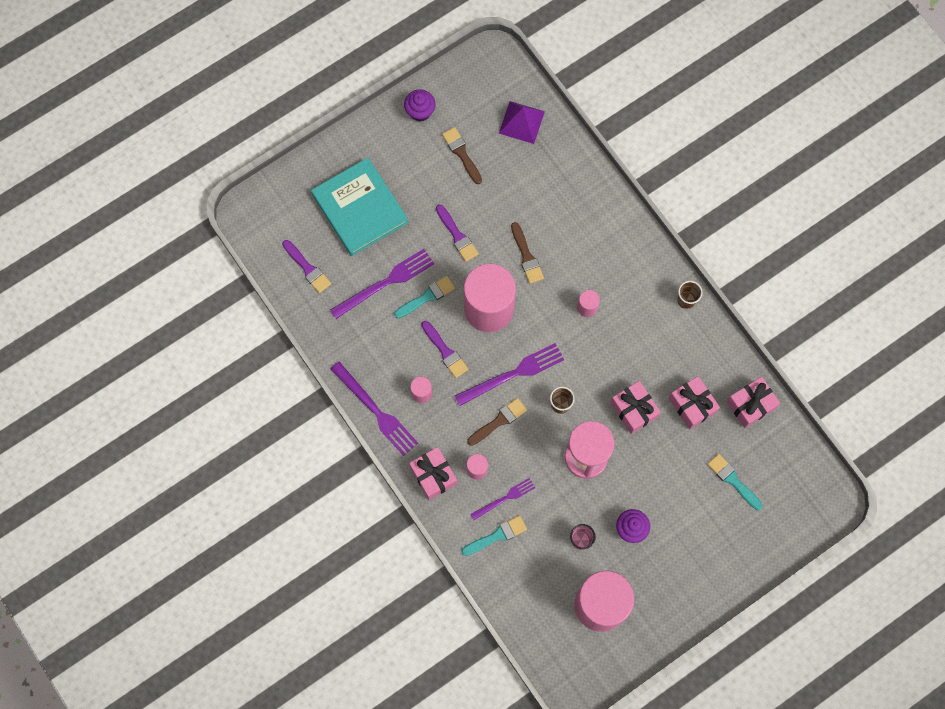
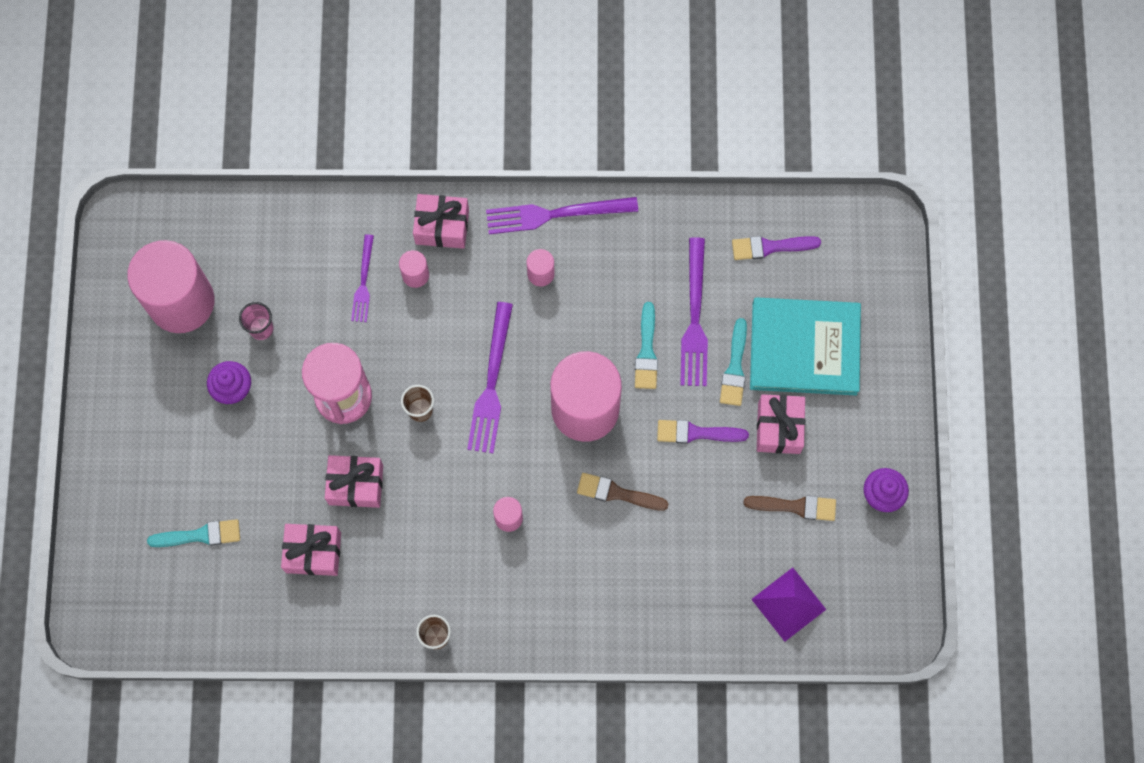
camera: 125 degrees right, 0 degrees up
(445, 351) = (569, 329): purple brush -> none
(497, 535) = (331, 248): turquoise brush -> turquoise brush (735, 368)
(499, 421) = (450, 333): brown brush -> none
(750, 405) = (265, 618): pink gift -> pink gift (778, 428)

